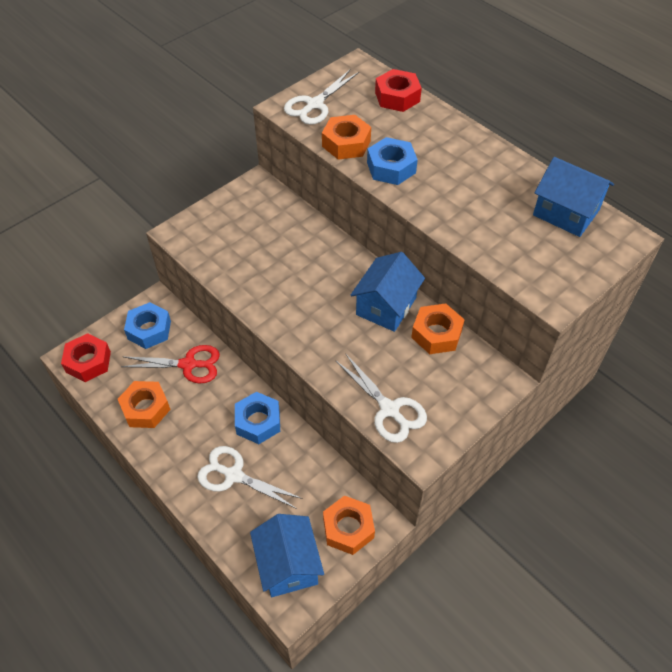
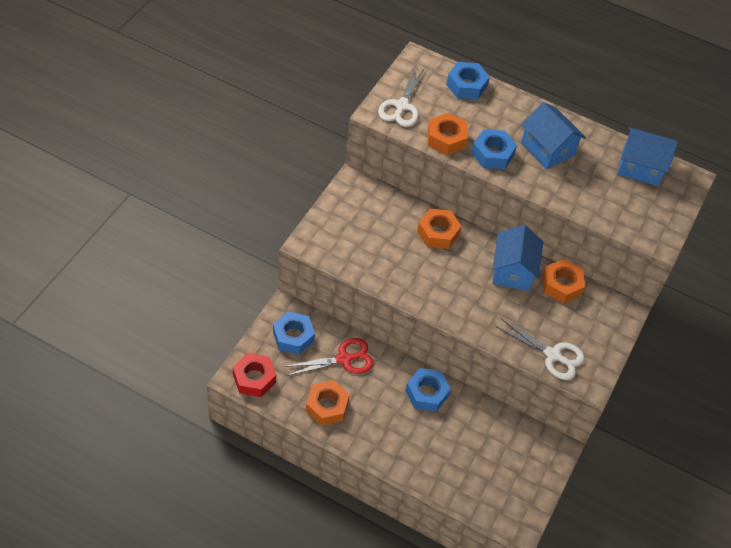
camera: 25 degrees left, 0 degrees up
(234, 475) = (428, 442): white scissors -> none
(288, 565) = (503, 499): blue house -> blue house (547, 149)
(348, 528) = (536, 459): orange nut -> orange nut (438, 233)
(397, 97) = (466, 85): red nut -> blue nut

